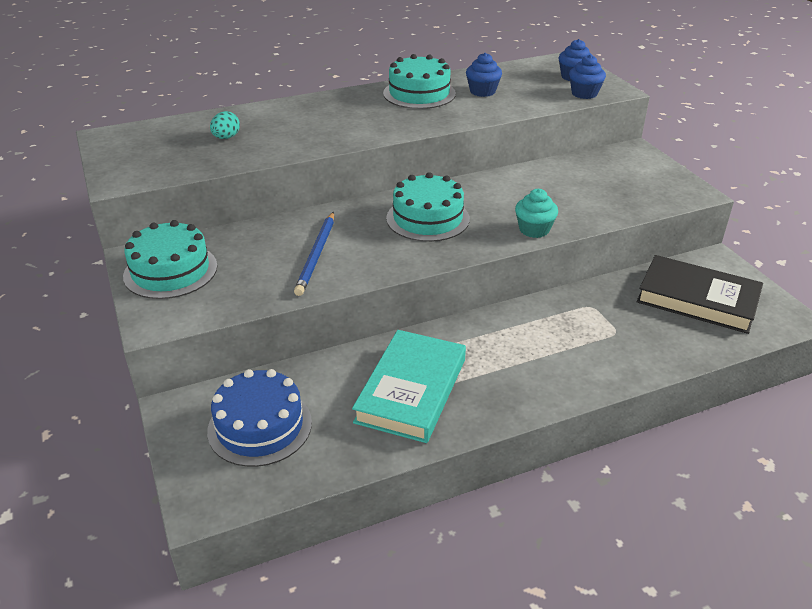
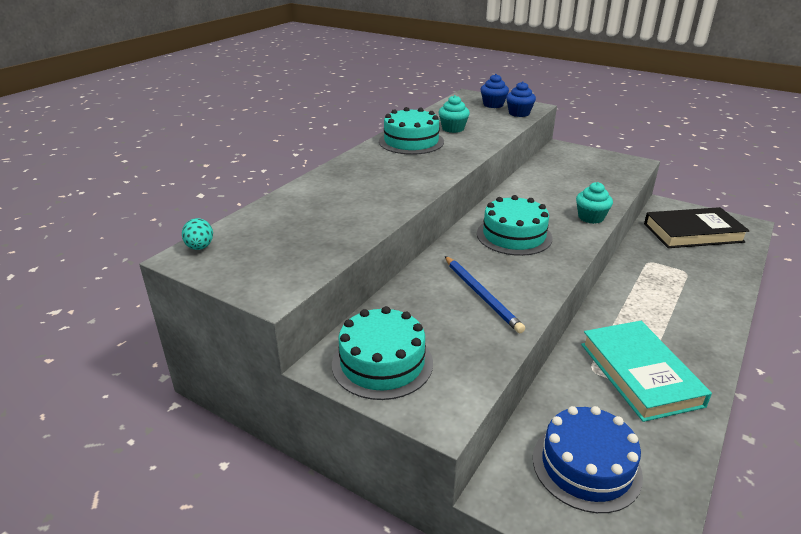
camera: 35 degrees left, 5 degrees down
(226, 137) = (313, 220): turquoise egg -> turquoise egg (200, 247)
(482, 91) = (453, 129): blue cupcake -> turquoise cupcake

